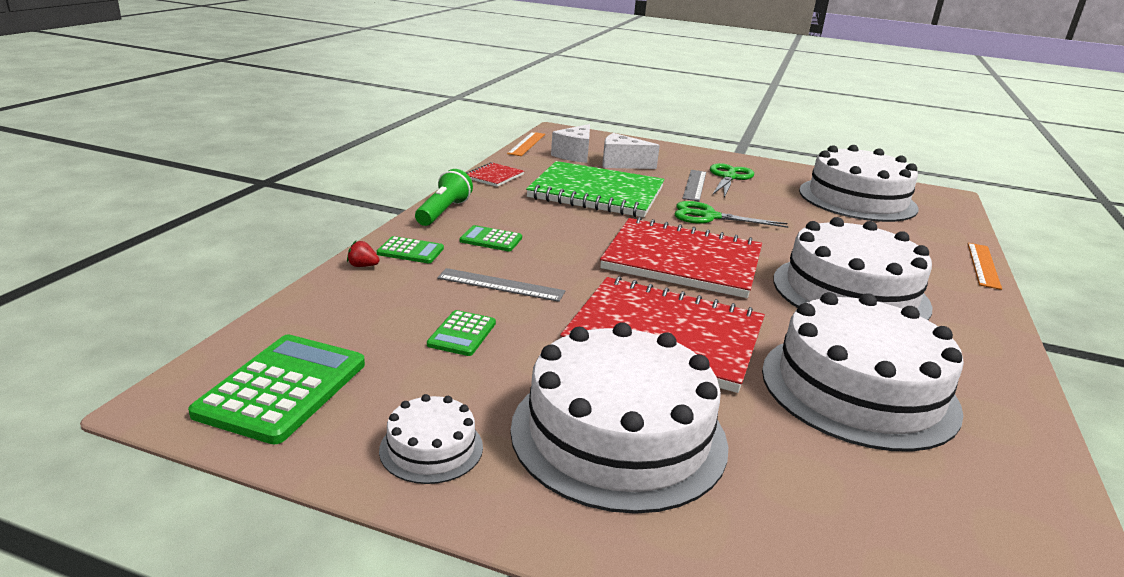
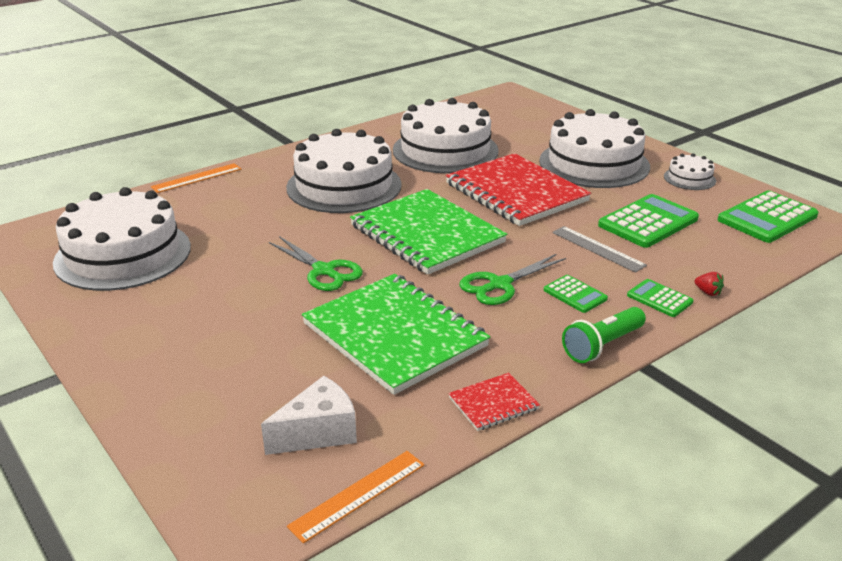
camera: 145 degrees left, 5 degrees up
(462, 334) = (648, 222): green calculator -> green calculator, size x1.86
(621, 164) = (279, 389): white cheese -> none
(682, 261) = (427, 234): red notebook -> green notebook
(694, 185) = (255, 319): grey ruler -> none
(729, 177) = (187, 322): green scissors -> green scissors (500, 284)

